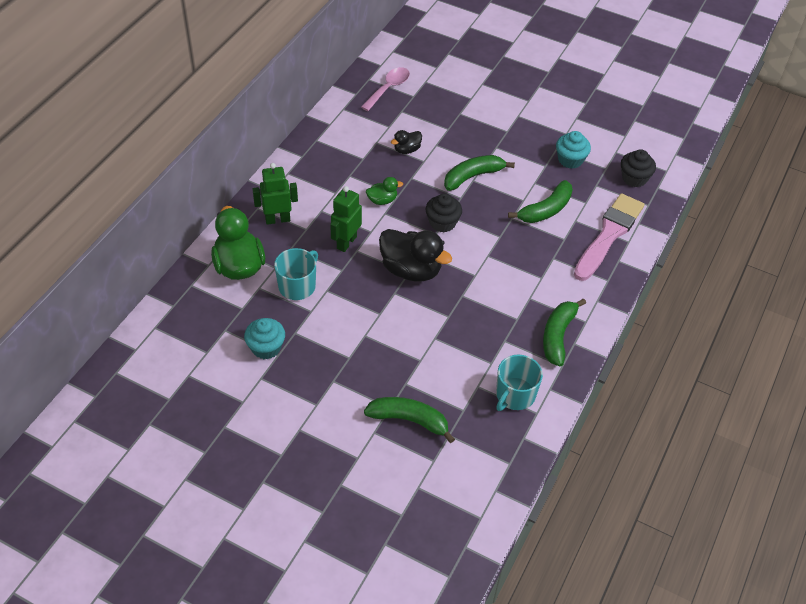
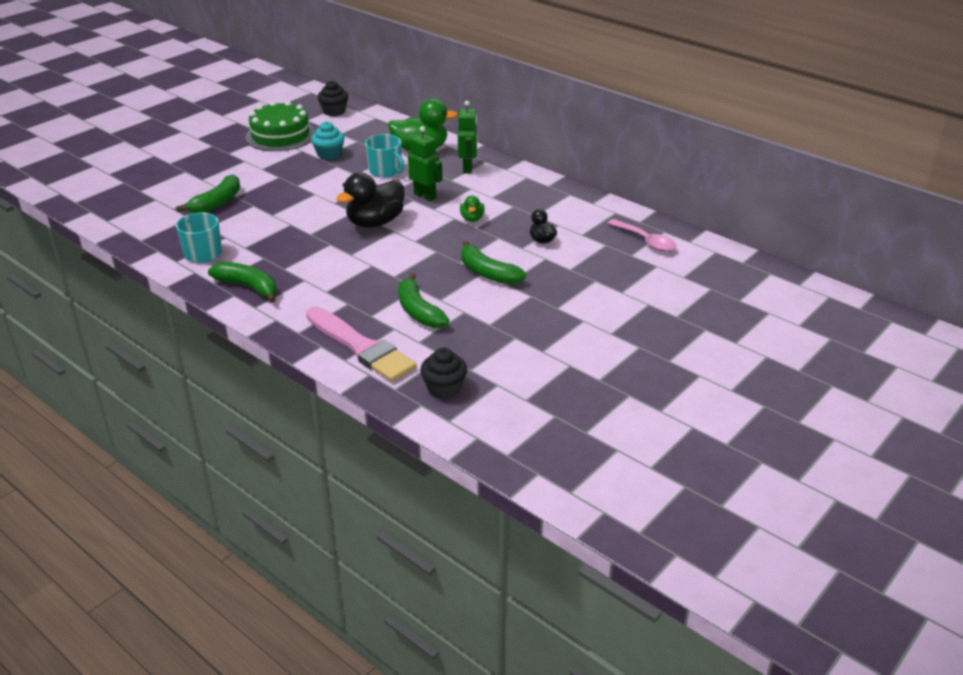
camera: 105 degrees right, 15 degrees down
(221, 413) = (280, 135): none -> green cake
(442, 223) = (428, 246): black cupcake -> black cupcake (334, 111)
(472, 176) = (488, 273): green banana -> green banana turned 150 degrees clockwise
(570, 160) = (493, 344): turquoise cupcake -> none

